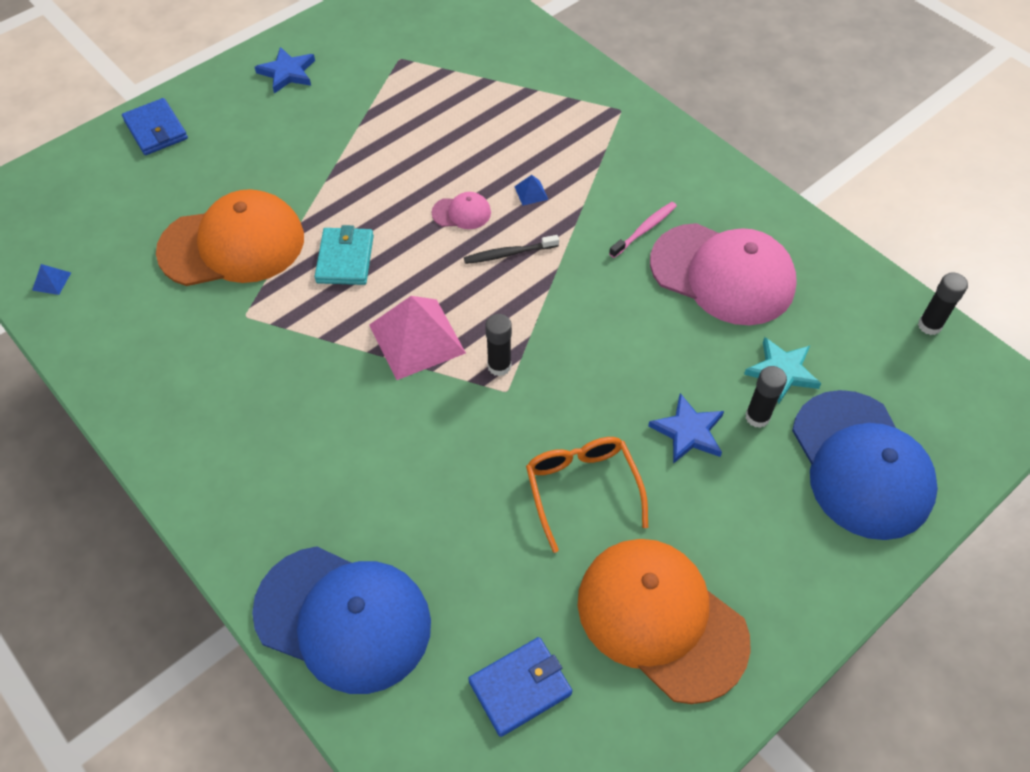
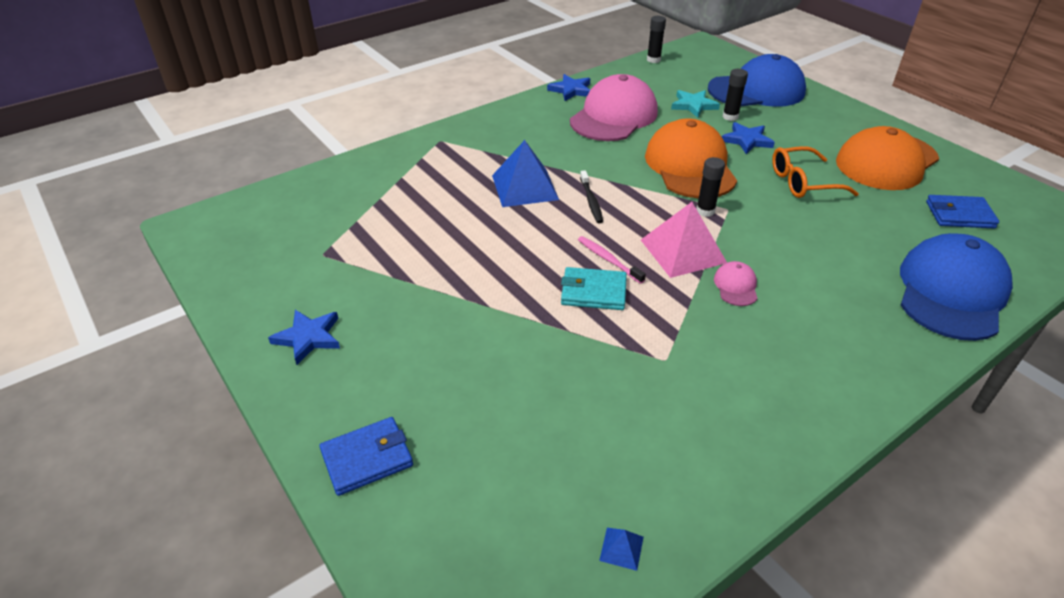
camera: 85 degrees left, 15 degrees down
(232, 244) = (570, 373): orange cap -> orange cap (690, 166)
(462, 213) = (543, 223): pink cap -> pink cap (736, 286)
(520, 687) = (959, 215): blue wallet -> blue wallet turned 60 degrees counterclockwise
(531, 193) = (525, 187): blue pyramid -> blue pyramid, size x2.47
(644, 230) = (570, 141): pink toothbrush -> pink toothbrush (608, 260)
(788, 225) = (571, 90): none -> blue star

